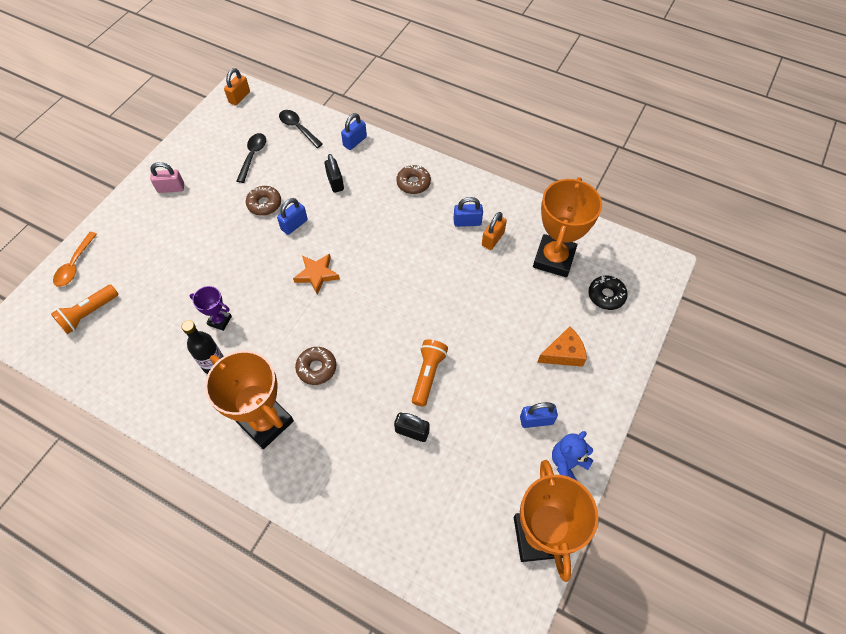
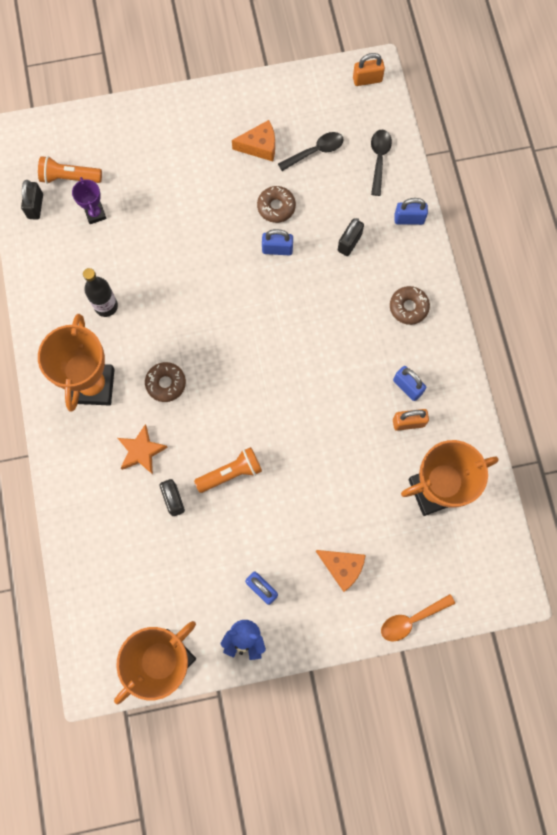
camera: 50 degrees right, 15 degrees up
(75, 265) = (98, 125): orange spoon -> orange spoon (411, 619)
(81, 354) = (35, 206): none -> black padlock
(171, 188) = (225, 121): pink padlock -> none
(212, 182) = (259, 146): none -> orange cheese
(220, 321) = (143, 275): purple trophy -> purple trophy (95, 214)
(317, 274) = (246, 310): orange star -> orange star (141, 451)
(606, 295) = (433, 563): black donut -> none

